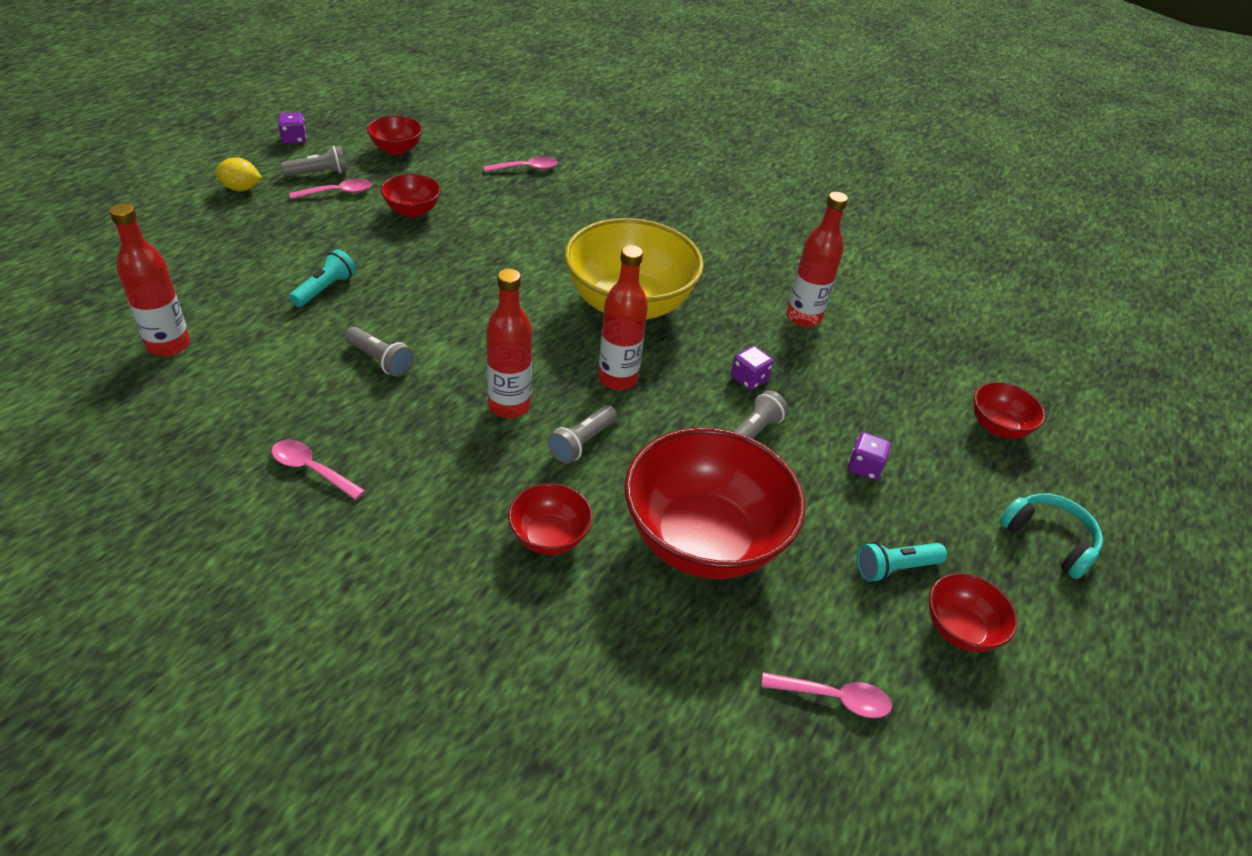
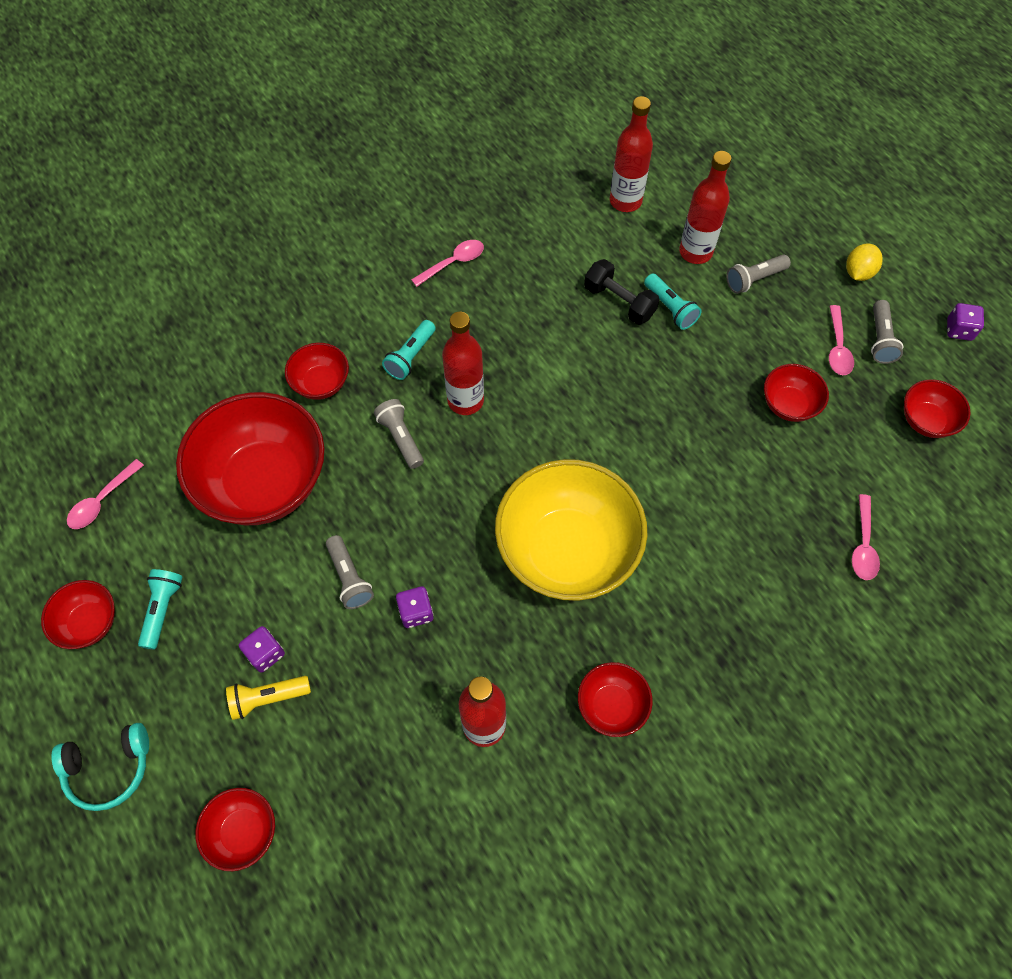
camera: 120 degrees right, 20 degrees up
(328, 323) = (619, 302): none -> black dumbbell
(380, 360) = (557, 327): grey flashlight -> grey flashlight (754, 279)
(472, 467) = (410, 356): none -> turquoise flashlight
(617, 378) = (464, 495): red bottle -> red bottle (695, 252)
(735, 260) = (611, 705): none -> red bowl
(896, 451) = (268, 698): none -> yellow flashlight

